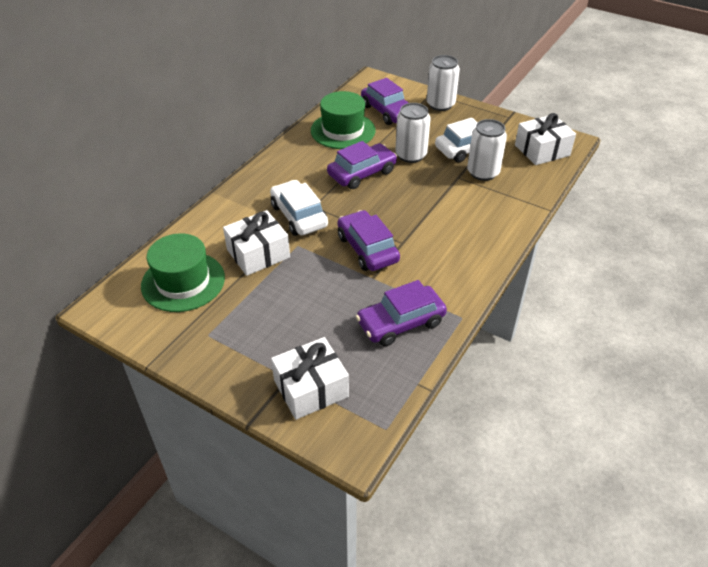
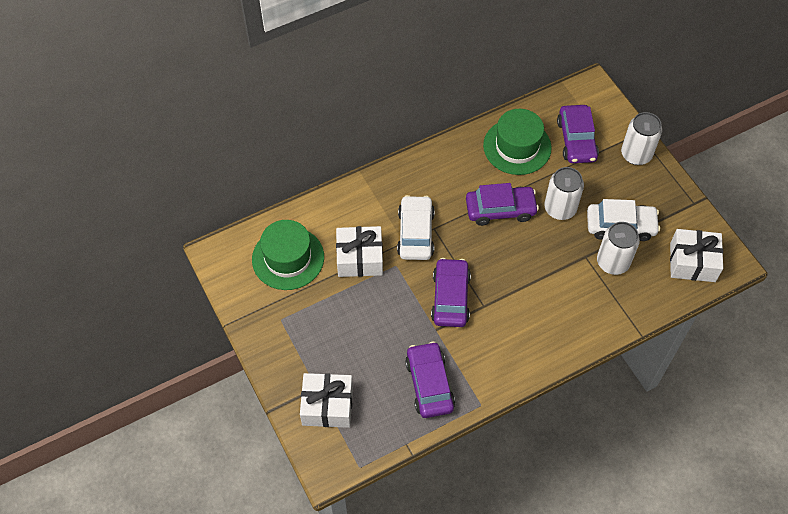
camera: 30 degrees right, 15 degrees up
(400, 323) = (429, 384): purple car -> purple car turned 75 degrees clockwise

